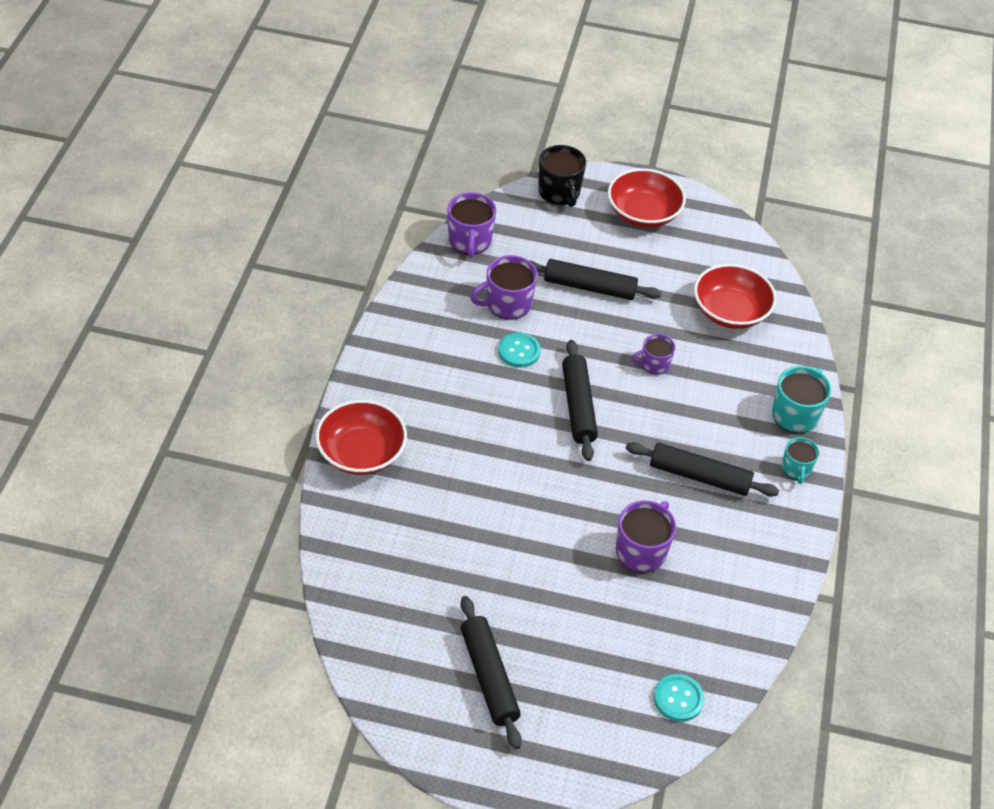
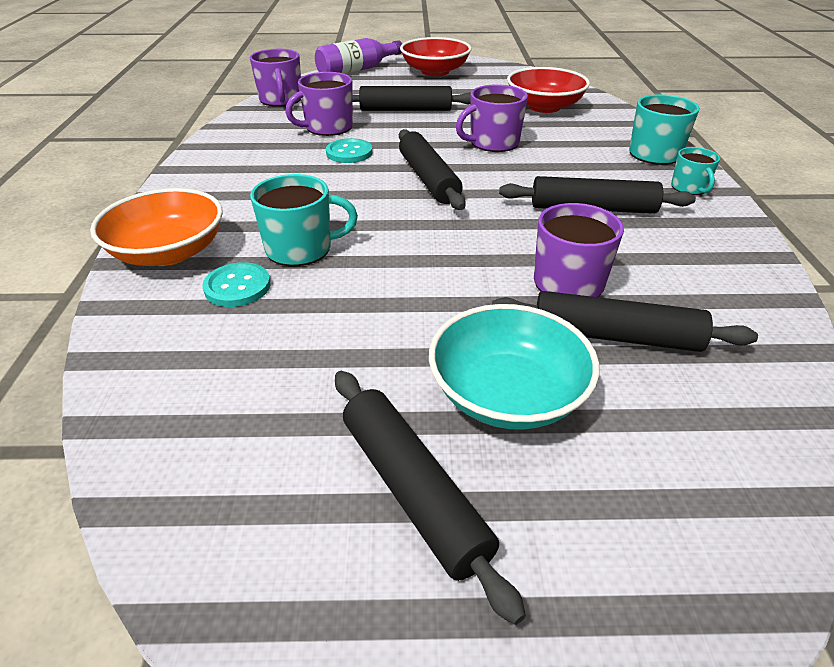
camera: 10 degrees left, 10 degrees down
(361, 453) = (169, 252): red bowl -> orange bowl
(457, 471) = (300, 249): none -> turquoise mug
(559, 192) = (357, 70): black mug -> purple bottle
(561, 631) = (507, 394): none -> turquoise bowl
(649, 605) = (615, 336): none -> black rolling pin
(654, 364) = (493, 143): purple mug -> purple mug, size x1.61
(678, 699) = (742, 450): turquoise button -> turquoise button (237, 287)

